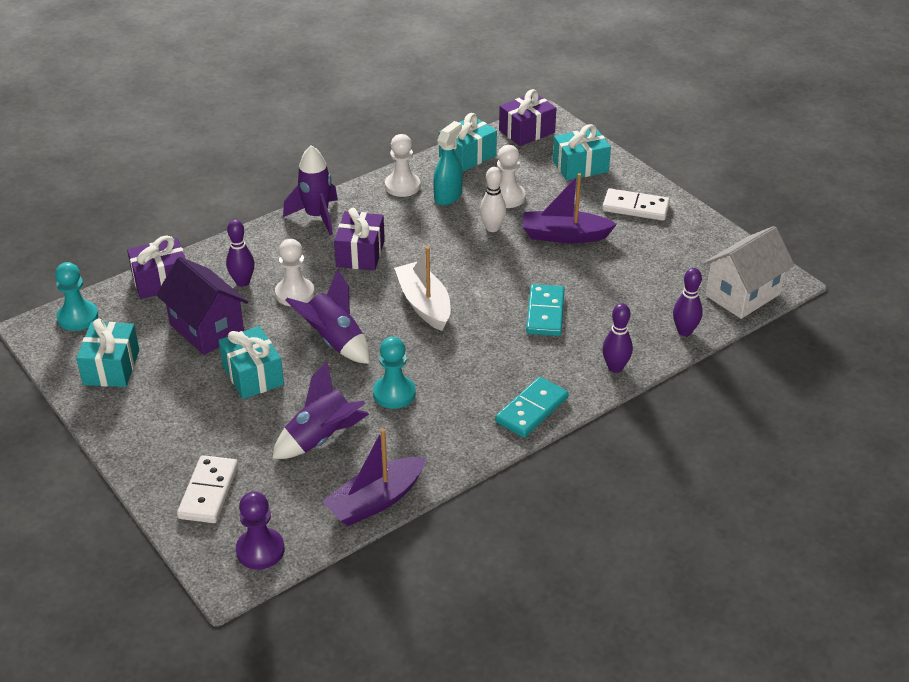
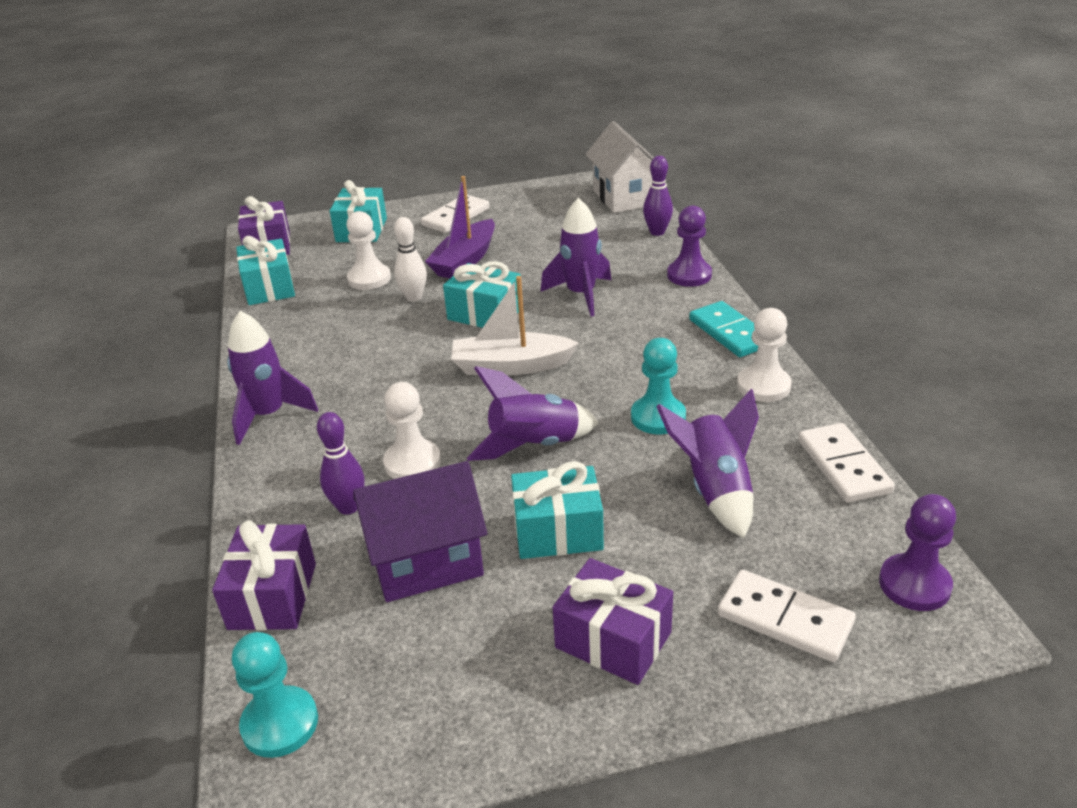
camera: 65 degrees left, 5 degrees down
(111, 367) = (444, 694): turquoise gift -> turquoise gift (485, 314)
(360, 253) = (377, 394): purple gift -> purple gift (613, 640)
(376, 501) = (843, 466): purple boat -> white domino
(402, 186) = (276, 340): white pawn -> white pawn (763, 386)
(448, 196) = (329, 313): turquoise spray bottle -> none
(545, 313) = (581, 295): turquoise domino -> purple rocket
(615, 367) = (689, 275): purple bowling pin -> purple pawn

